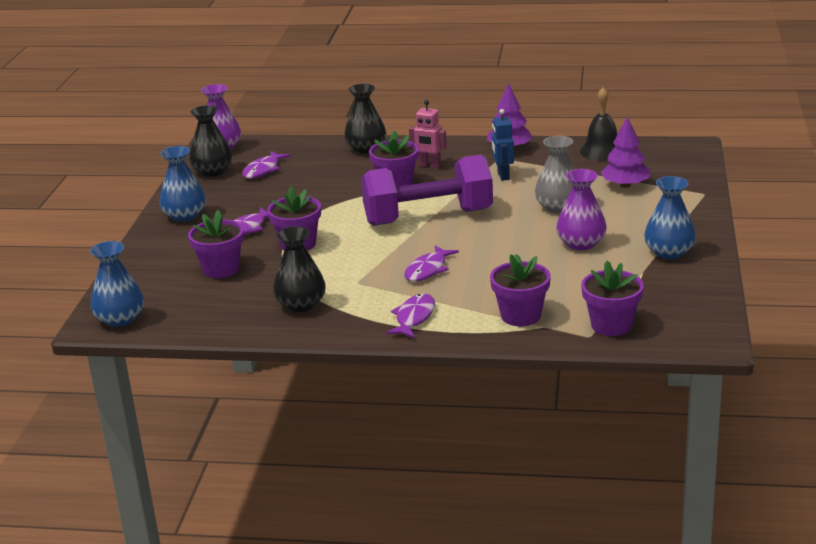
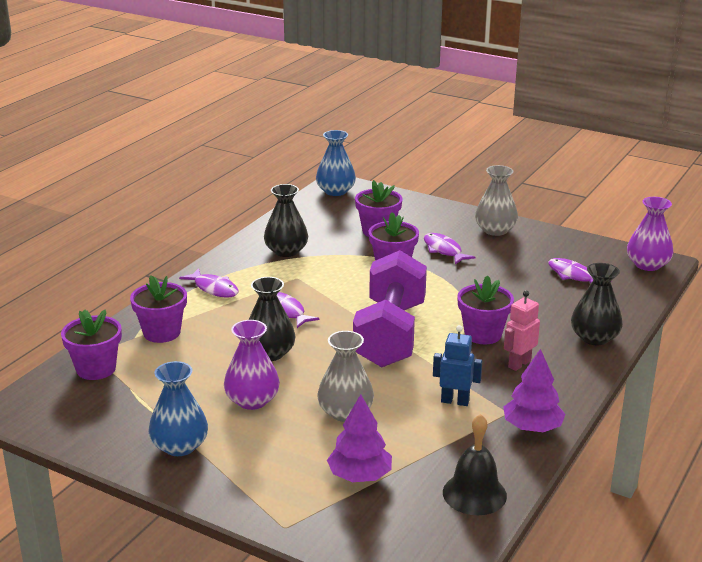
camera: 110 degrees right, 0 degrees up
(185, 215) = (495, 230): blue vase -> grey vase
(212, 171) = (588, 253): black vase -> black vase (270, 353)

